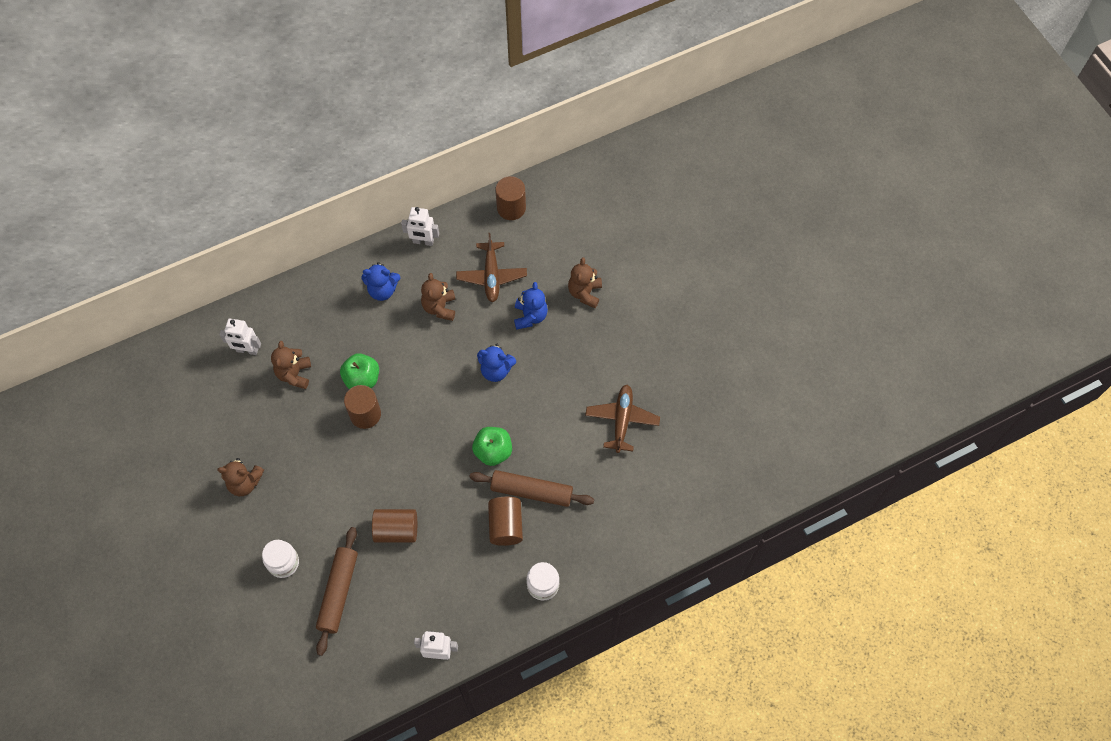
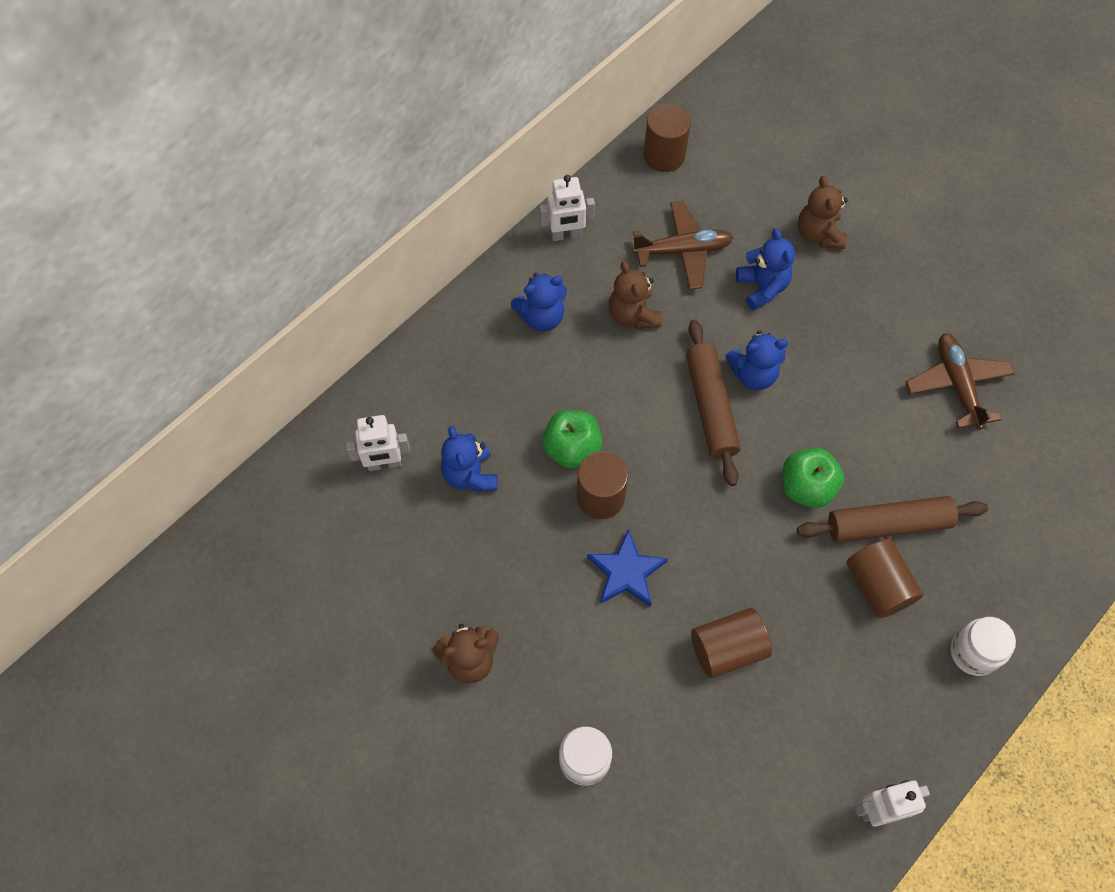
camera: 20 degrees left, 0 degrees up
(294, 374) = (470, 475): brown teddy bear -> blue teddy bear
(338, 592) = (688, 774): brown rolling pin -> brown rolling pin (710, 407)
(359, 464) = (626, 572): none -> blue star
(491, 276) = (682, 251): brown plane -> brown plane turned 75 degrees counterclockwise

